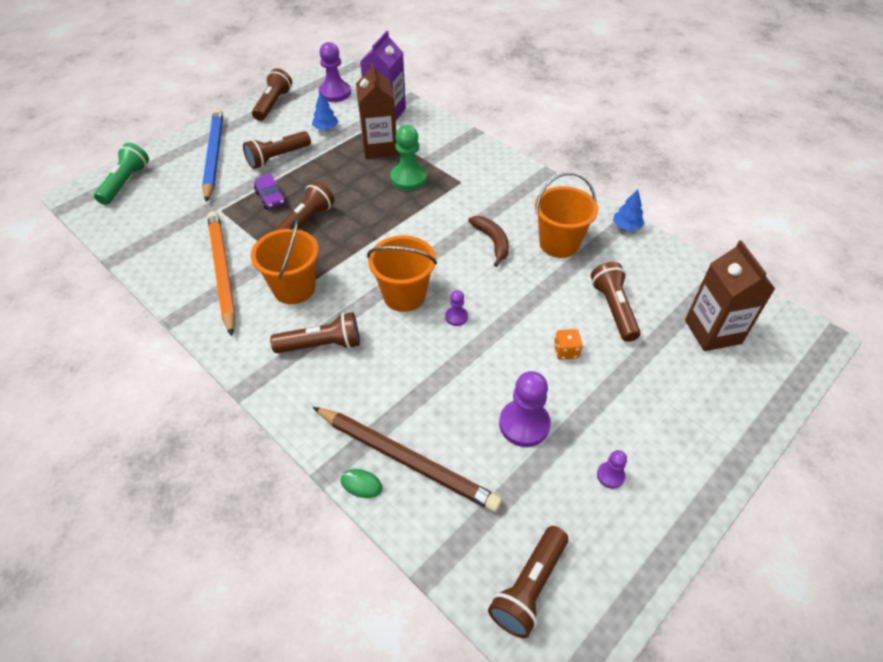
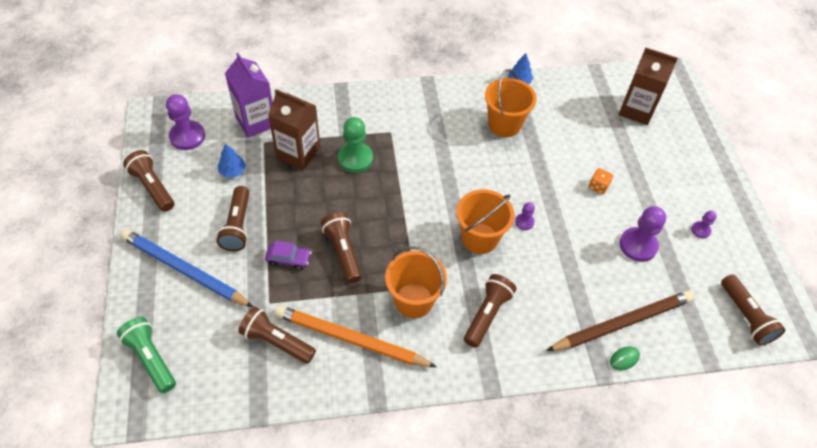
camera: 55 degrees left, 5 degrees up
(492, 241) = (470, 156): brown banana -> none
(613, 309) = (583, 139): brown flashlight -> brown flashlight (276, 341)

